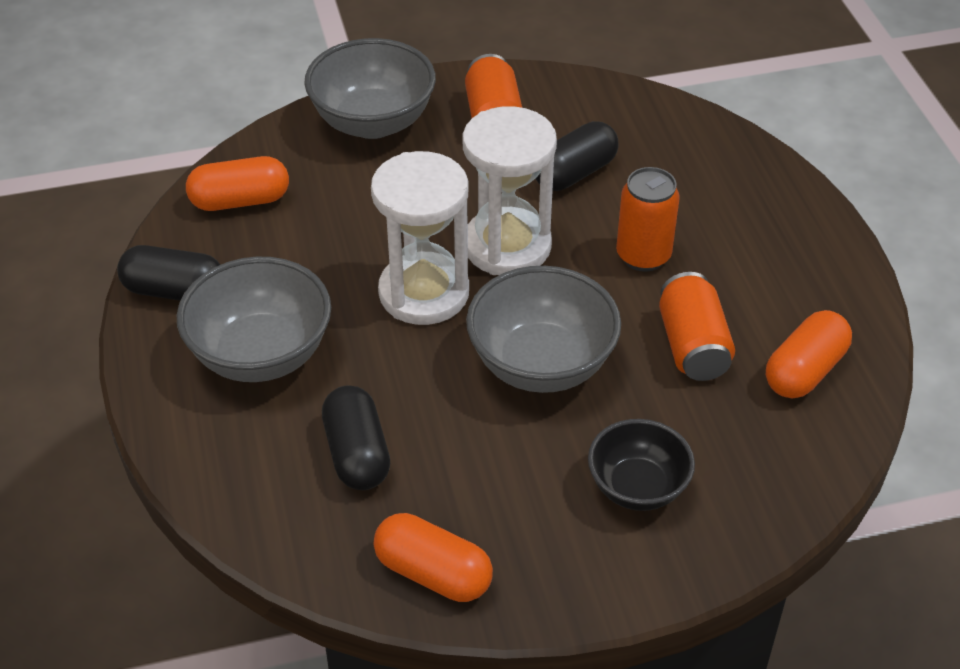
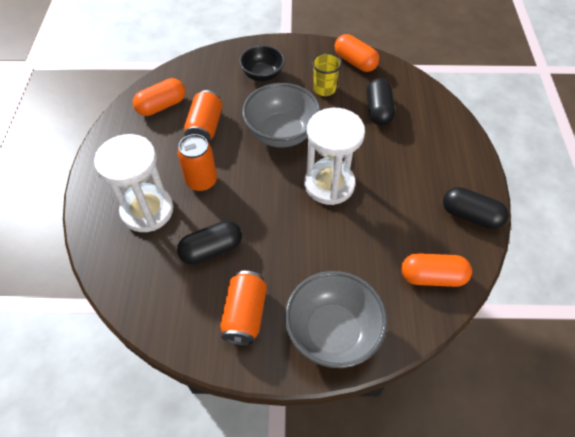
camera: 165 degrees left, 10 degrees up
(261, 354) = (421, 167): grey bowl -> none
(486, 481) = (324, 89): none -> yellow cup
(507, 246) = (274, 204): white hourglass -> white hourglass (147, 210)

